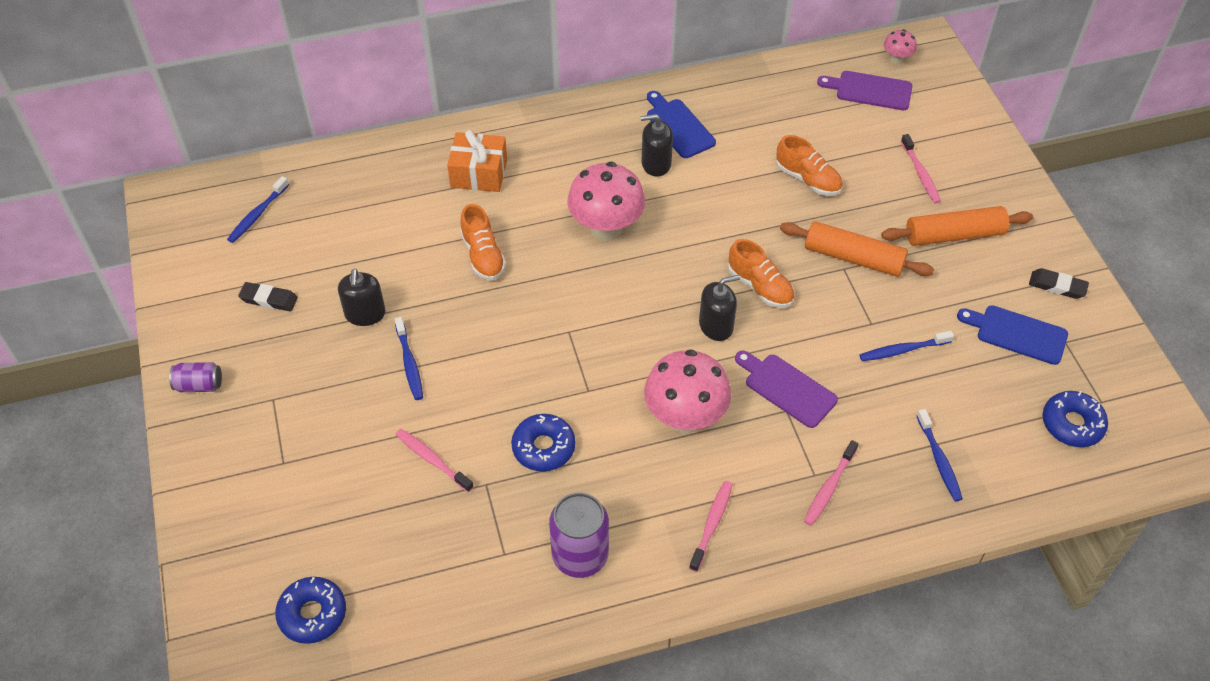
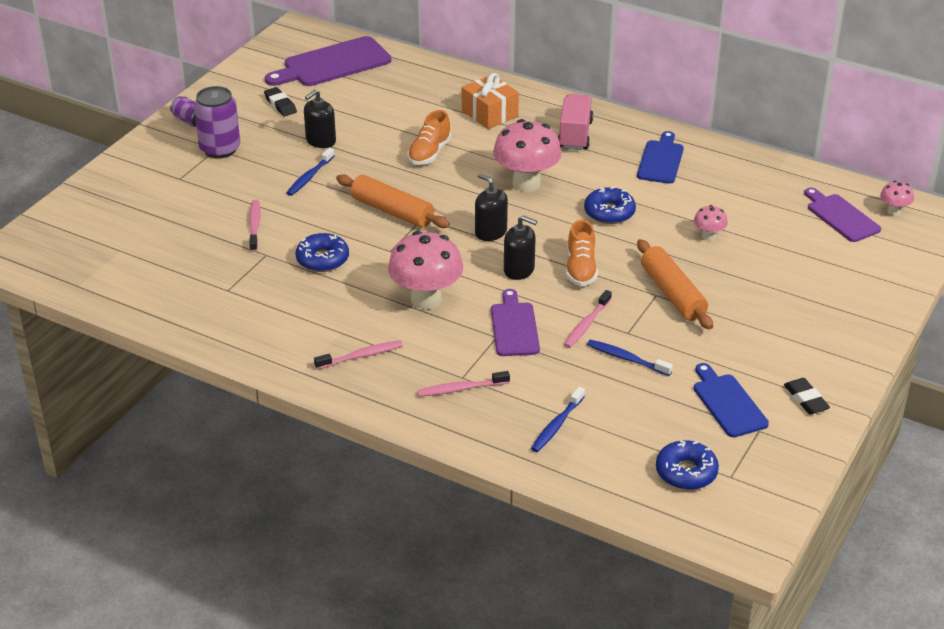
camera: 45 degrees right, 15 degrees down
(257, 214) = (332, 64): blue toothbrush -> purple cutting board
(312, 614) = (97, 249): blue donut -> blue donut (609, 212)
(579, 147) = (575, 135): none -> pink truck
(580, 555) = (265, 318): purple can -> purple can (220, 149)
(656, 164) = (613, 170): black soap dispenser -> black soap dispenser (490, 232)
(808, 179) = (709, 236): orange shoe -> pink mushroom
(920, 174) = (802, 281): pink toothbrush -> pink toothbrush (586, 324)
(954, 235) = (771, 326): orange rolling pin -> orange rolling pin (392, 211)

